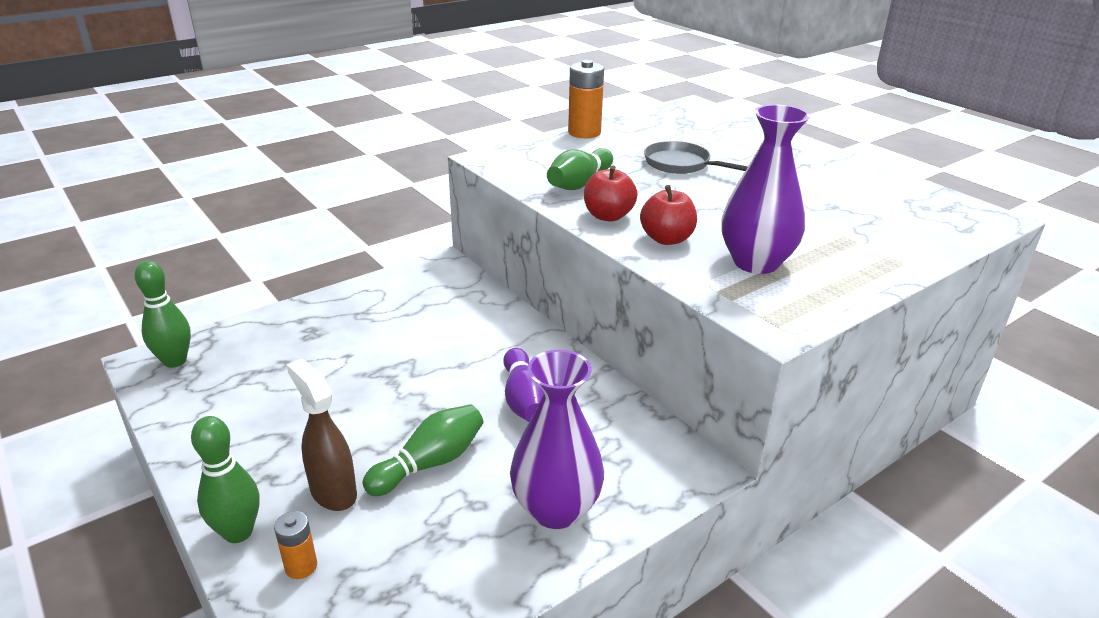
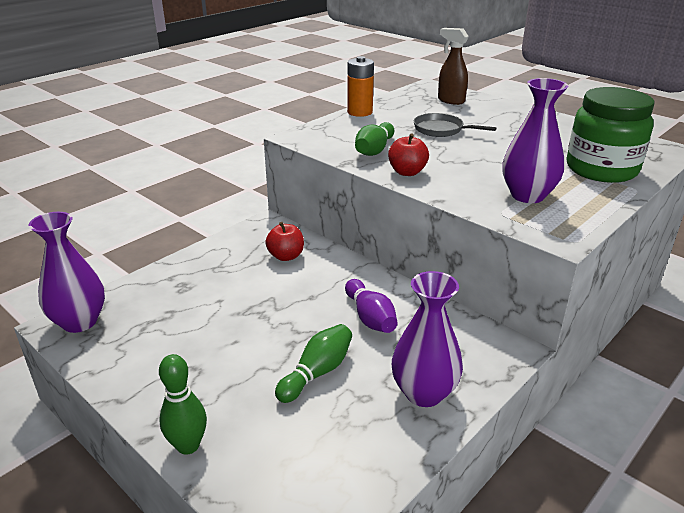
camera: 10 degrees left, 0 degrees up
(175, 361) = (79, 322): green bowling pin -> purple vase
(301, 566) = (249, 463): orange battery -> none
(333, 492) = (251, 404): brown spray bottle -> brown spray bottle (450, 101)
(667, 239) = (457, 185): red apple -> red apple (286, 256)
(877, 237) = (601, 169): none -> green jar

